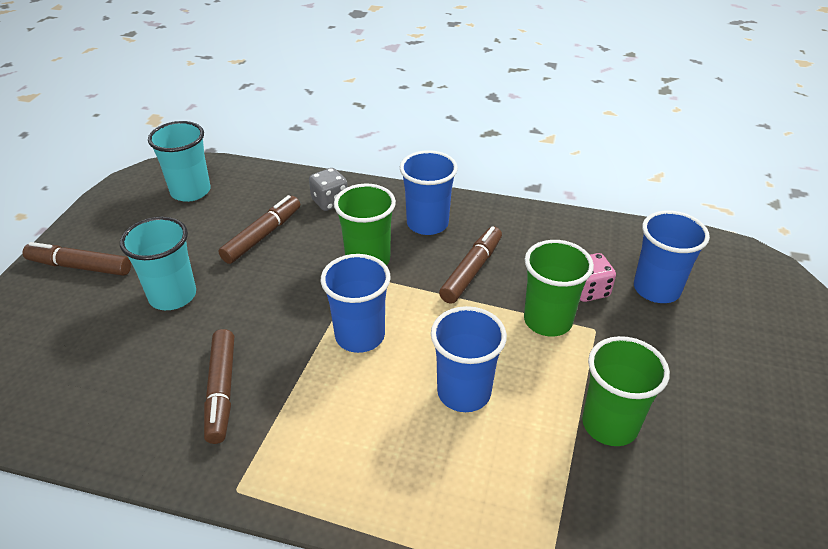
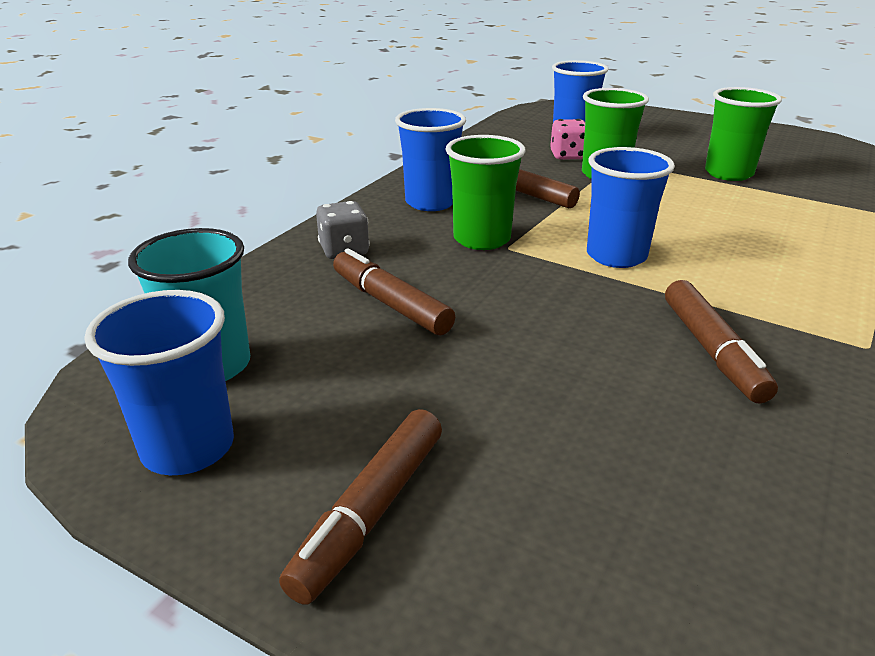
camera: 75 degrees left, 10 degrees down
(173, 296) = (504, 389): turquoise cup -> none
(222, 390) = (712, 350): brown marker -> brown marker turned 75 degrees clockwise
(464, 392) = (699, 217): blue cup -> blue cup (188, 448)

